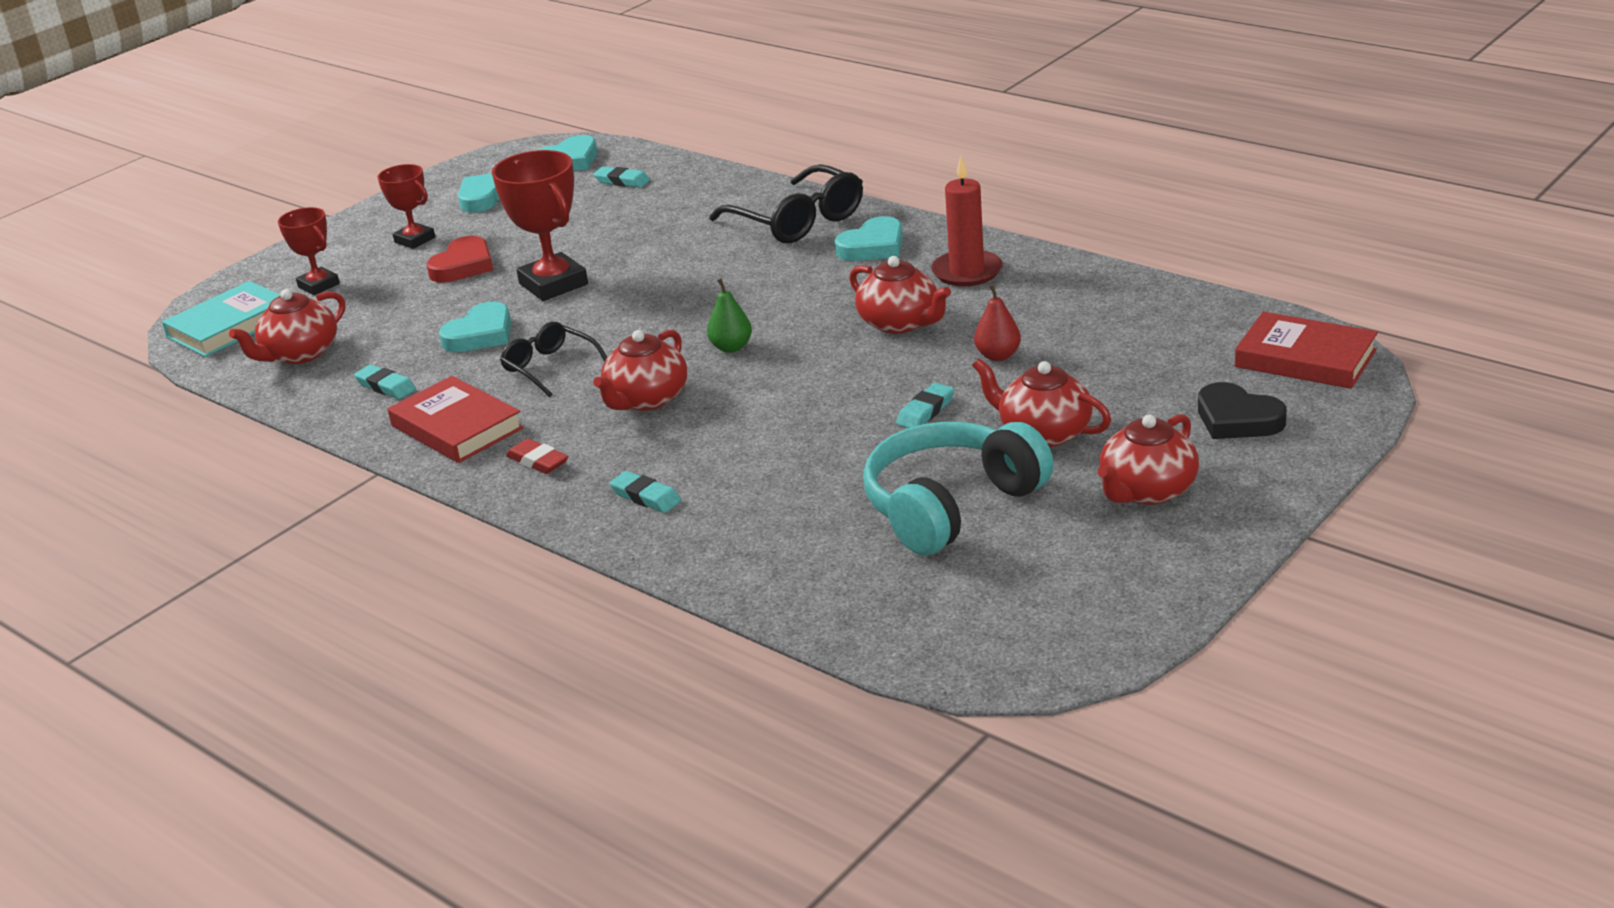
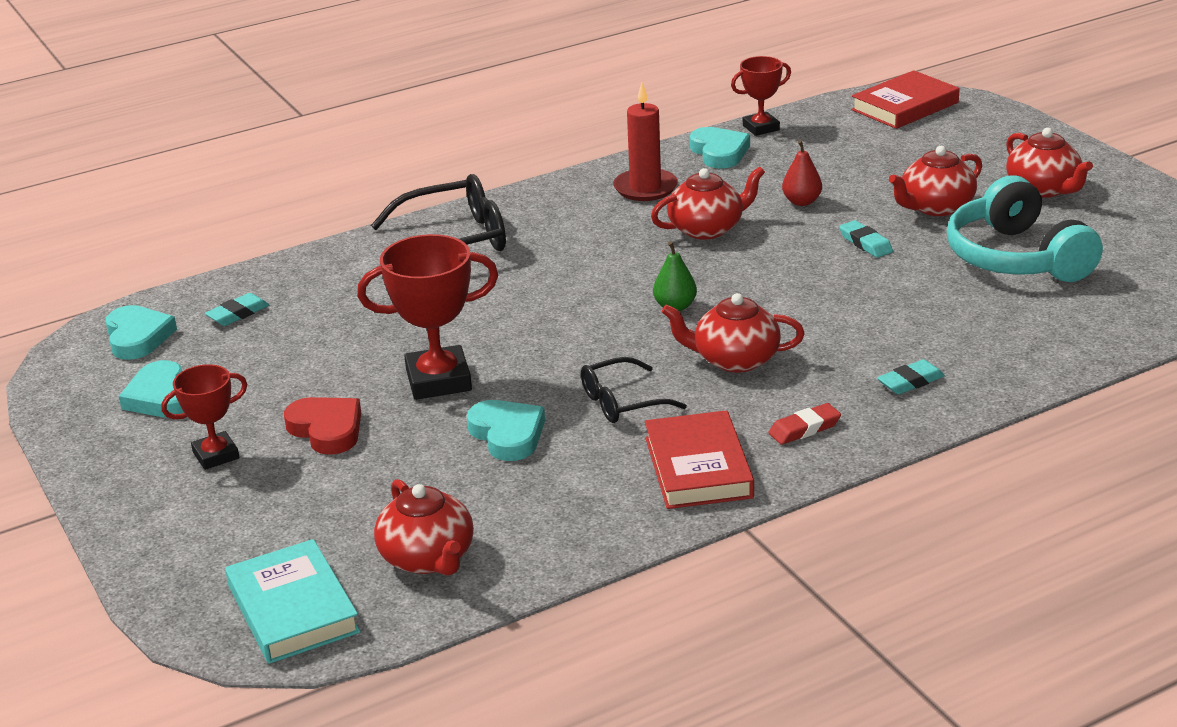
camera: 70 degrees left, 0 degrees up
(319, 285) = (257, 533): red trophy -> red trophy (761, 128)
(385, 386) = (568, 504): turquoise eraser -> none
(457, 427) = (698, 467): red book -> red book turned 75 degrees counterclockwise
(646, 399) = (734, 360): red teapot -> red teapot turned 135 degrees clockwise
(873, 246) = (551, 216): turquoise heart -> turquoise heart (719, 152)
(1237, 419) = (969, 143): black heart -> none

